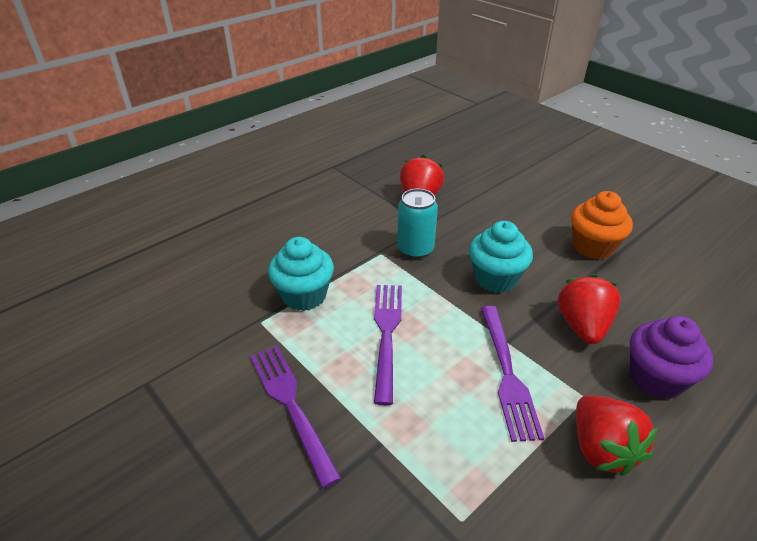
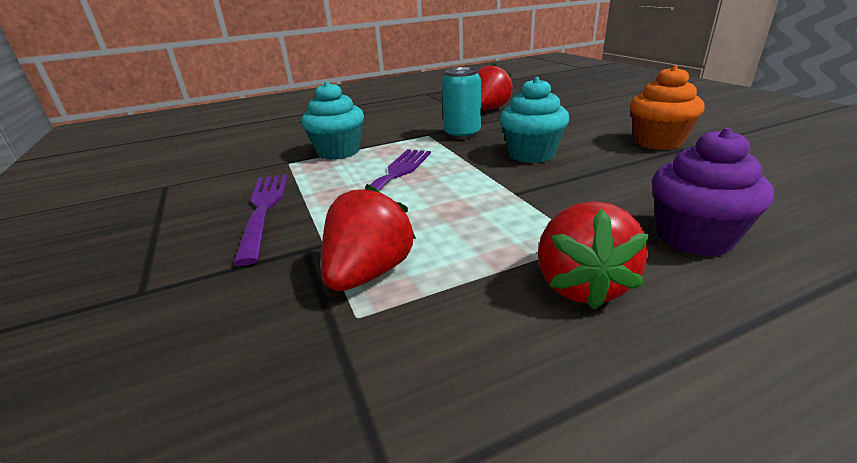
camera: 20 degrees right, 10 degrees down
(507, 374) = (498, 214): purple fork -> none
(582, 326) = (613, 190): red strawberry -> red strawberry (369, 273)

